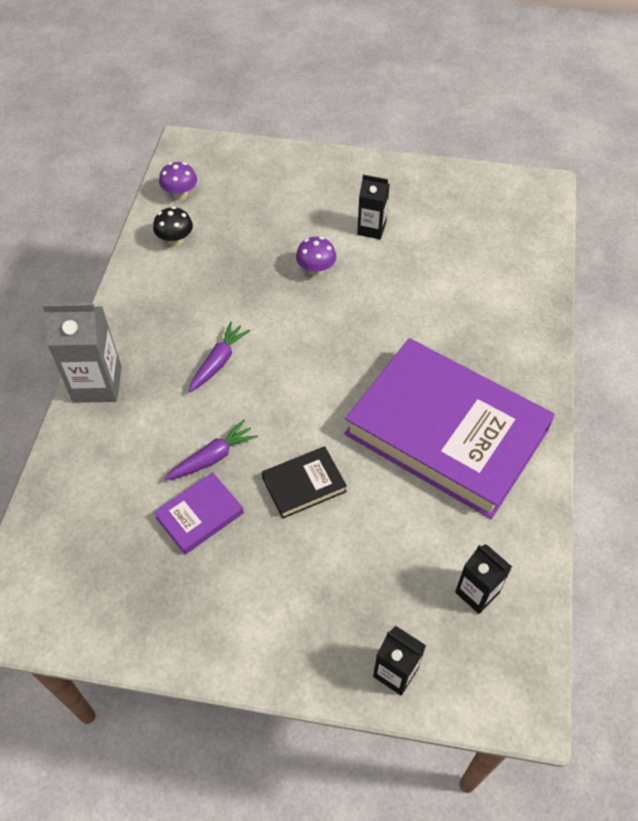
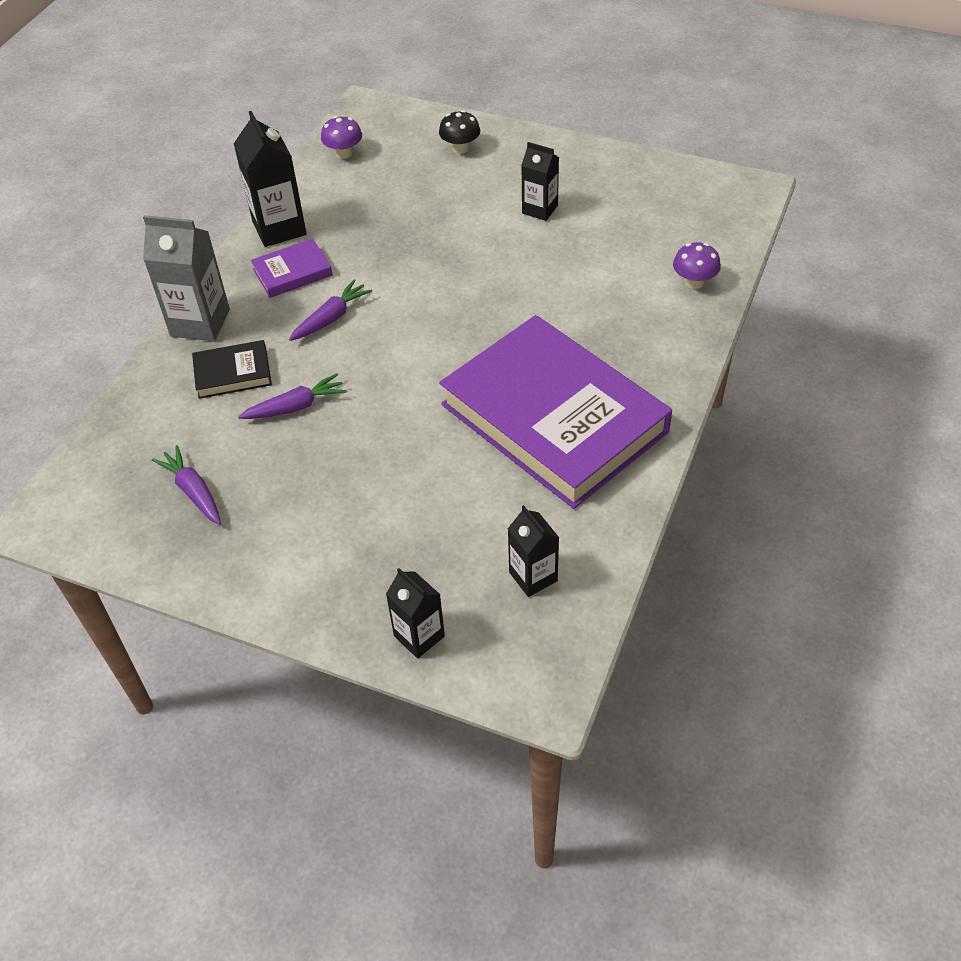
camera: 15 degrees right, 5 degrees down
(143, 277) = (279, 228): none -> black carton
(143, 561) = (193, 491): none -> purple carrot
(175, 240) = (324, 197): black mushroom -> black mushroom (460, 148)
(200, 515) = (264, 458): purple book -> purple book (292, 272)
(304, 484) = (382, 446): black book -> black book (233, 373)
(316, 270) = (465, 242): purple mushroom -> purple mushroom (694, 282)

